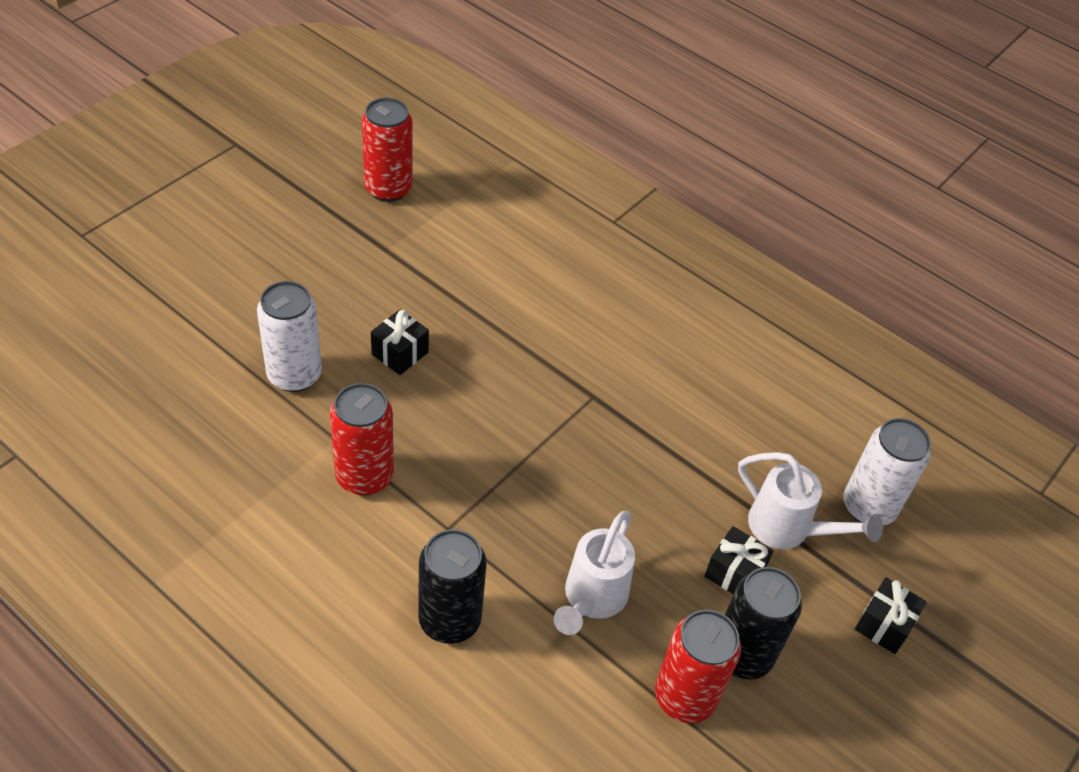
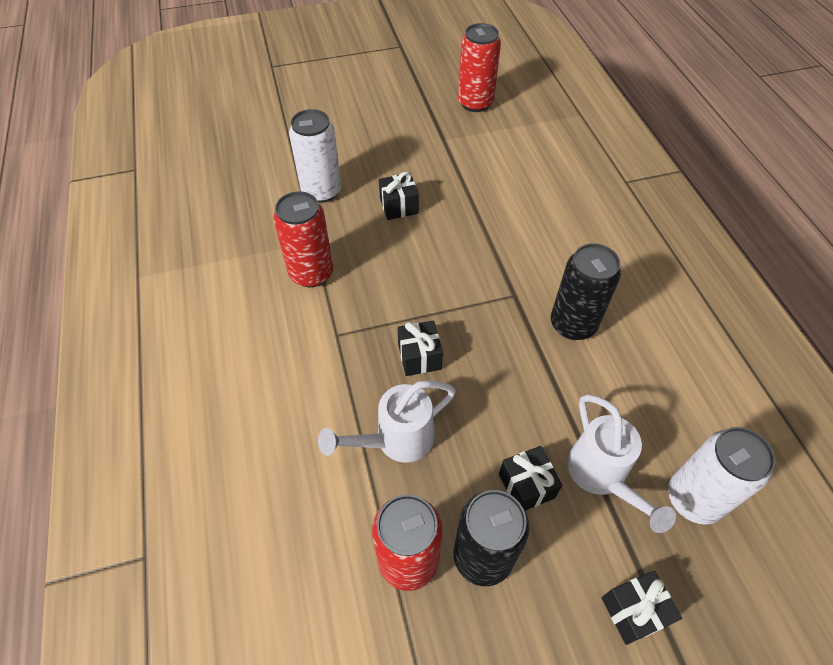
camera: 40 degrees right, 5 degrees up
(449, 620) = (286, 398): black can -> black can (573, 324)
(550, 506) = (419, 357): none -> black gift

